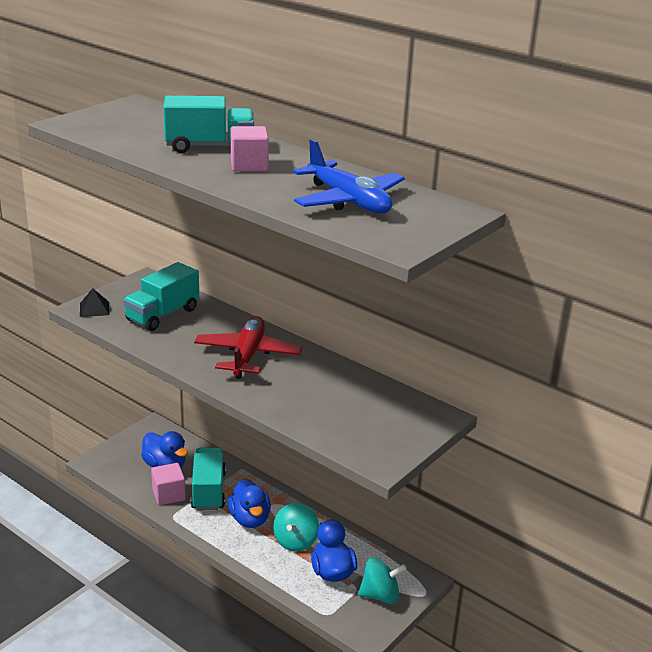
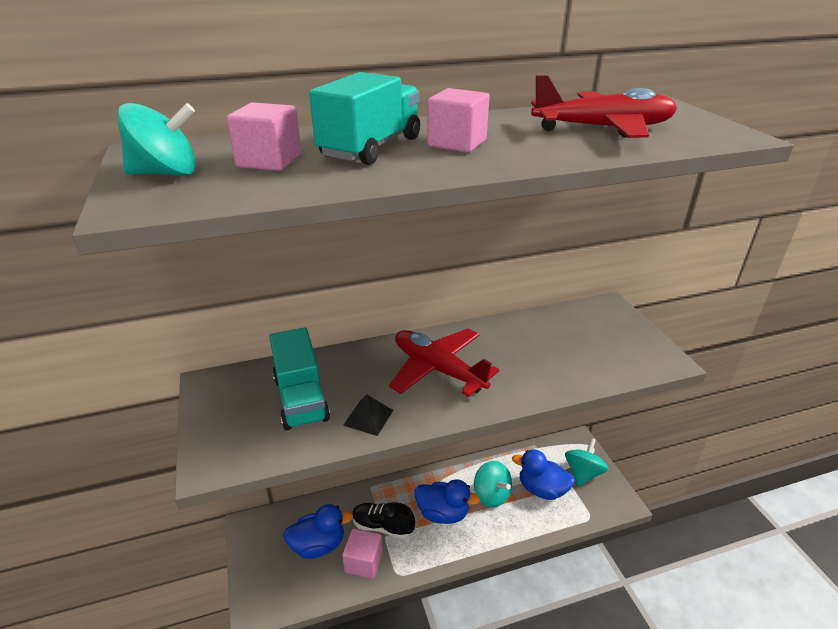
camera: 55 degrees left, 5 degrees up
(94, 309) = (225, 451): black pyramid -> black pyramid (368, 417)
(110, 117) = (166, 173): none -> turquoise spinning top
(155, 131) = (269, 161): none -> pink cube
(208, 491) = (383, 526): turquoise truck -> black shoe
(348, 201) = (603, 129): blue plane -> red plane

